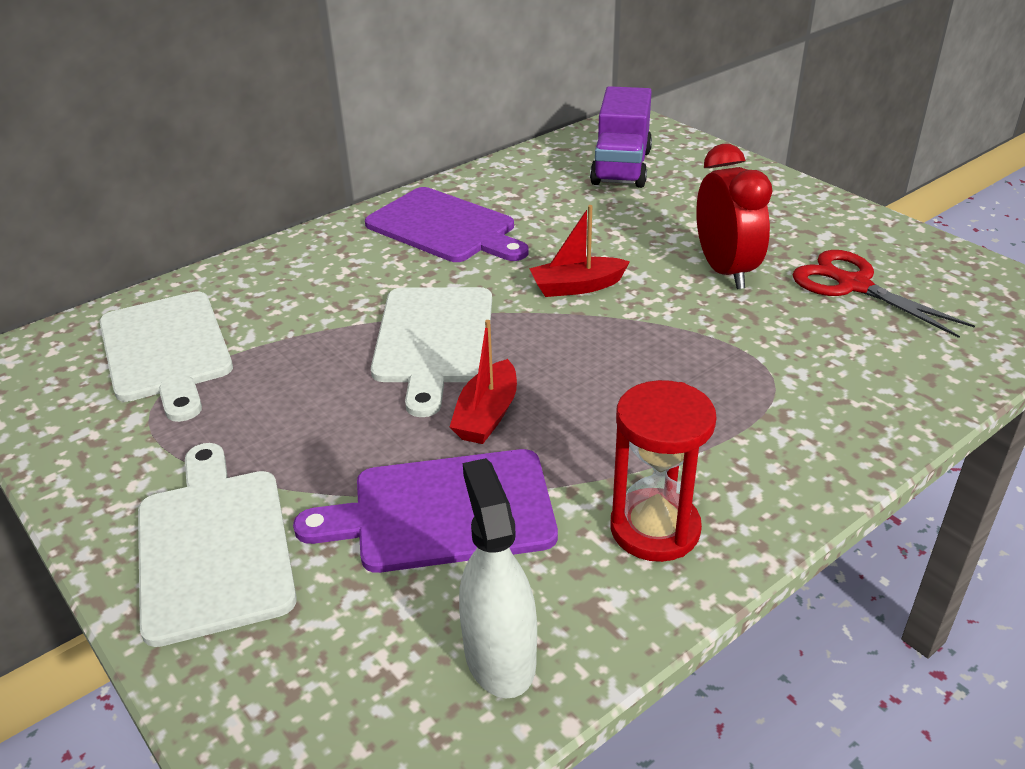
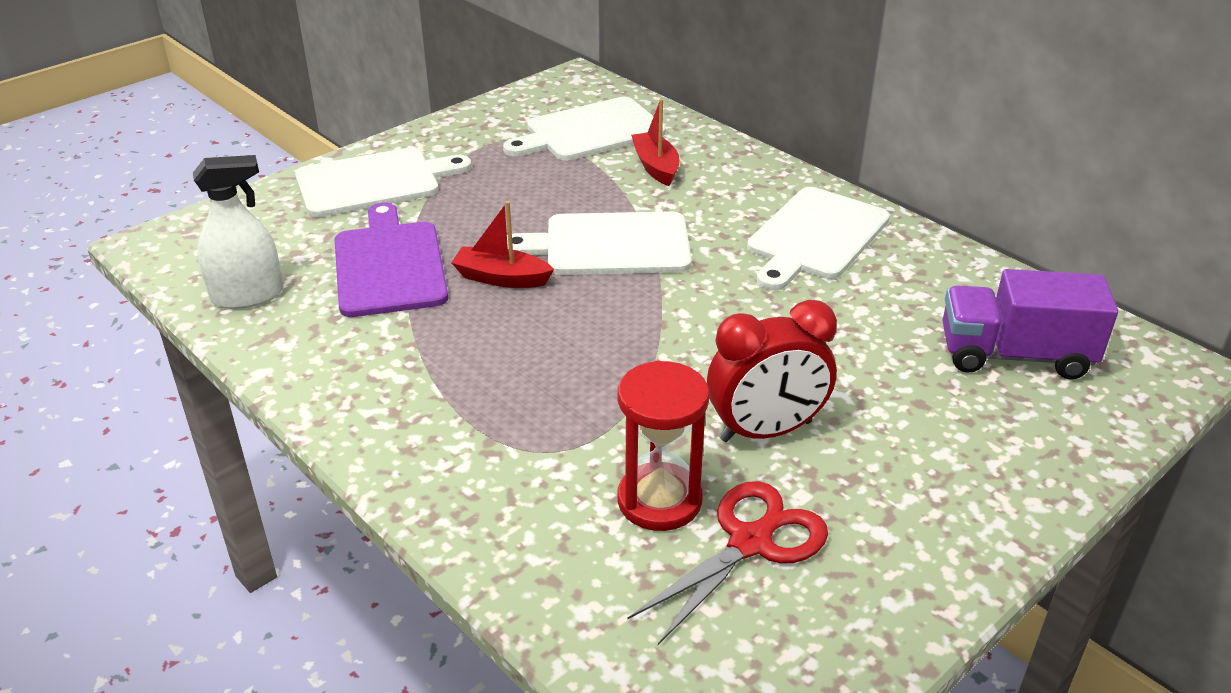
camera: 85 degrees right, 0 degrees up
(445, 227) = (815, 237): purple cutting board -> white cutting board
(577, 286) = (712, 322): red boat -> red boat (656, 167)
(655, 528) = (350, 364): red hourglass -> red hourglass (659, 500)

